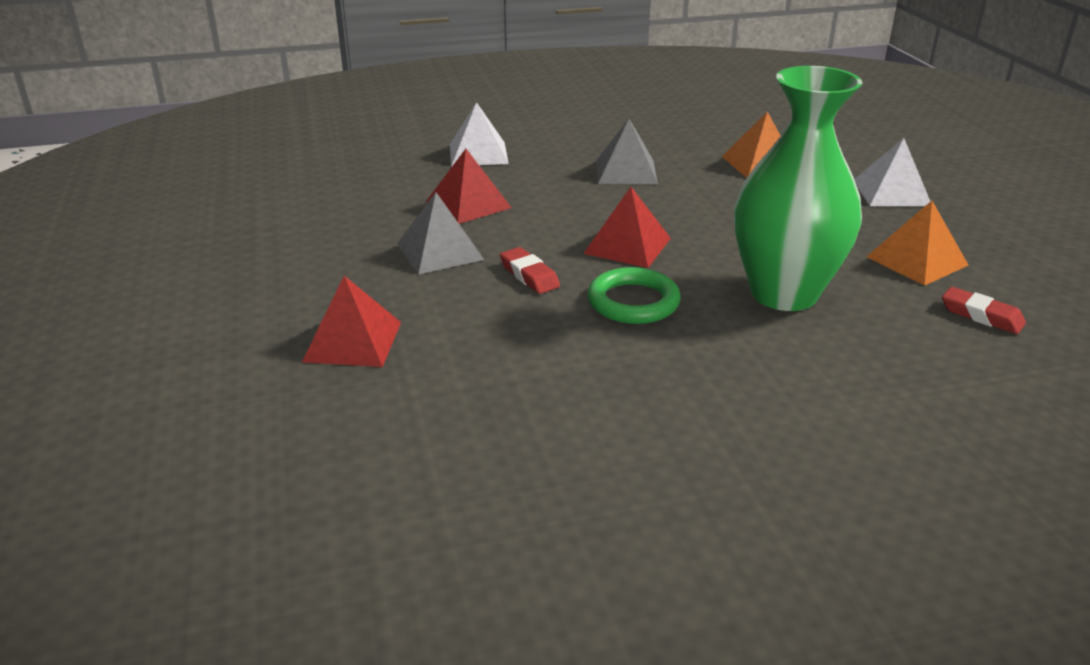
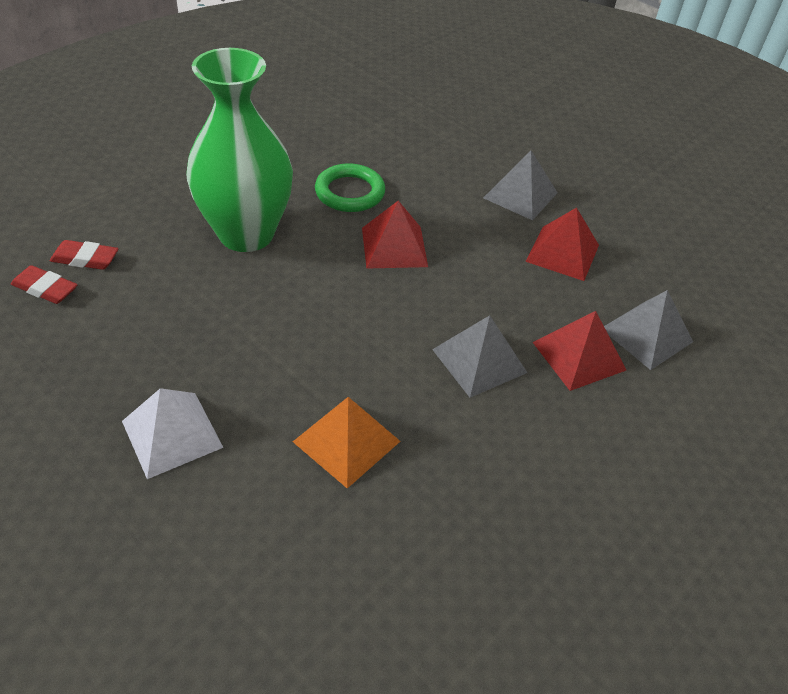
camera: 145 degrees right, 15 degrees up
(353, 341) = (484, 118): red pyramid -> red pyramid (578, 356)
(478, 154) = (646, 334): white pyramid -> grey pyramid
(529, 275) = (438, 193): red eraser -> red eraser (45, 289)
(916, 260) = (139, 312): orange pyramid -> none

